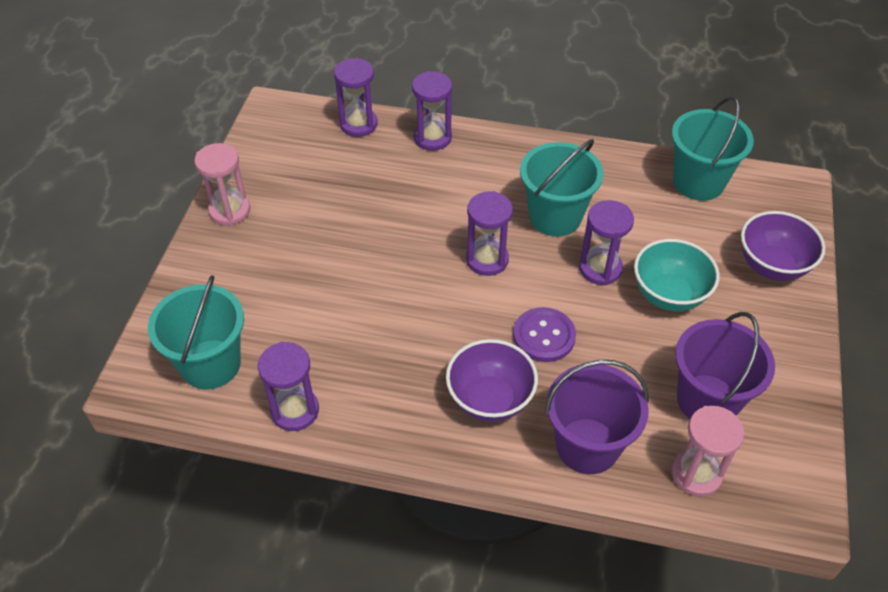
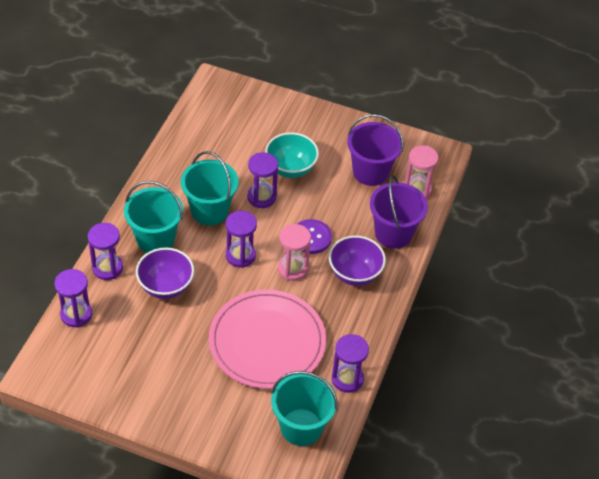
camera: 85 degrees left, 0 degrees up
(230, 211) = (152, 410): pink hourglass -> pink hourglass (292, 269)
(347, 308) = (267, 341): none -> pink plate
(698, 182) = (197, 128): turquoise bucket -> turquoise bucket (155, 239)
(772, 266) = (278, 114): purple bowl -> purple bowl (166, 286)

